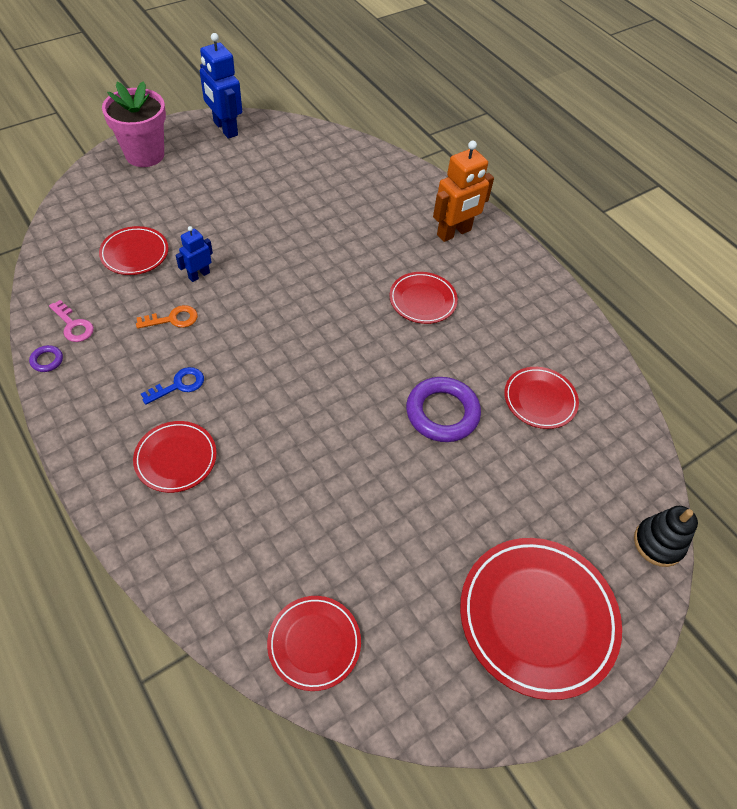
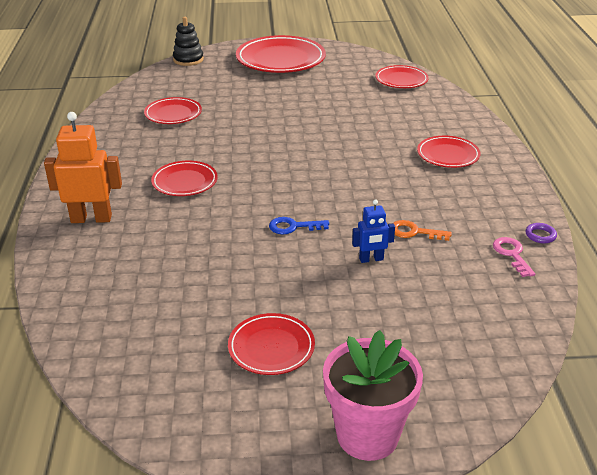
camera: 145 degrees left, 20 degrees down
(135, 253) = (430, 300): red plate -> red plate (271, 347)
(178, 385) = (429, 189): blue key -> blue key (293, 227)
(225, 129) = (222, 441): blue robot -> none
(442, 413) = (245, 126): purple ring -> none

